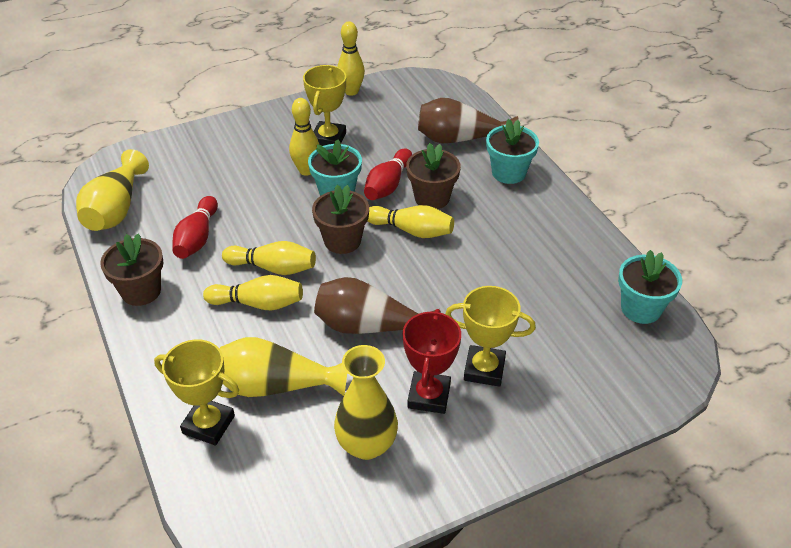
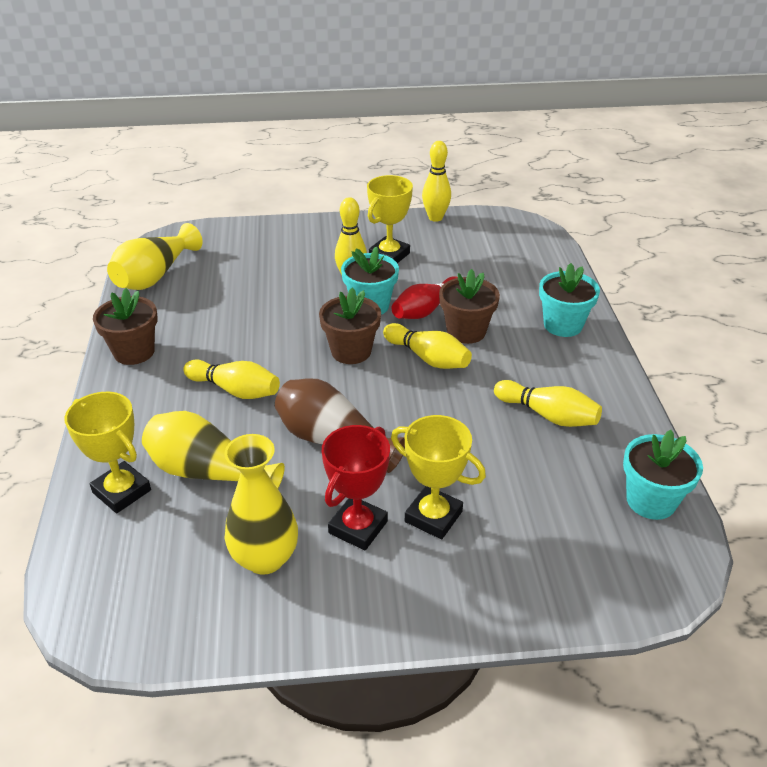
camera: 20 degrees right, 5 degrees down
(197, 238) = (213, 317): red bowling pin -> none
(273, 268) = (269, 360): yellow bowling pin -> yellow bowling pin (548, 415)
(460, 139) = (526, 282): brown vase -> none

